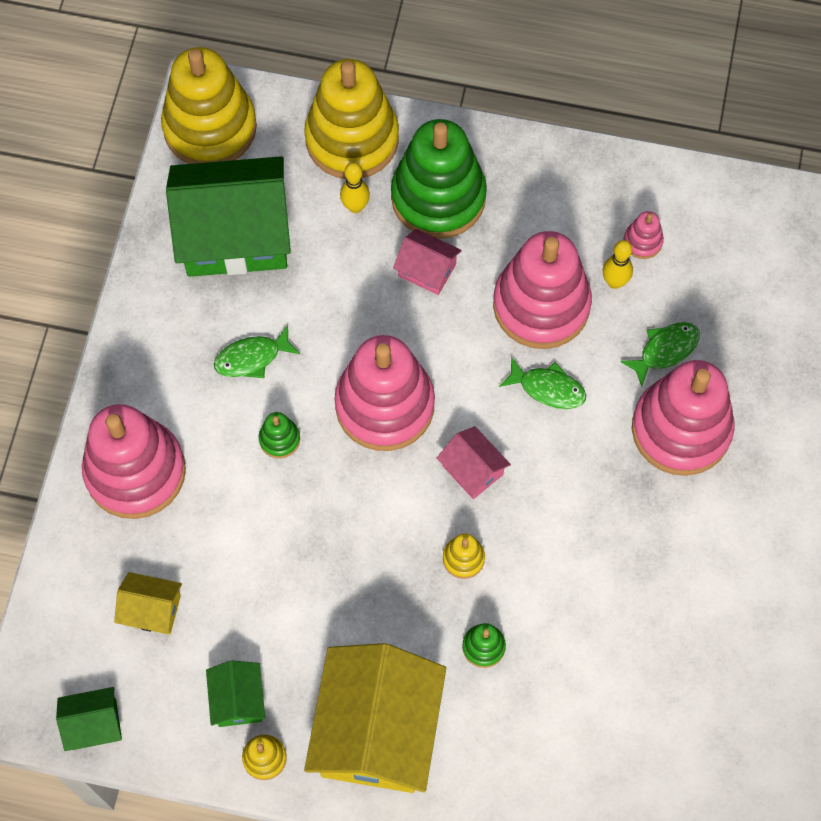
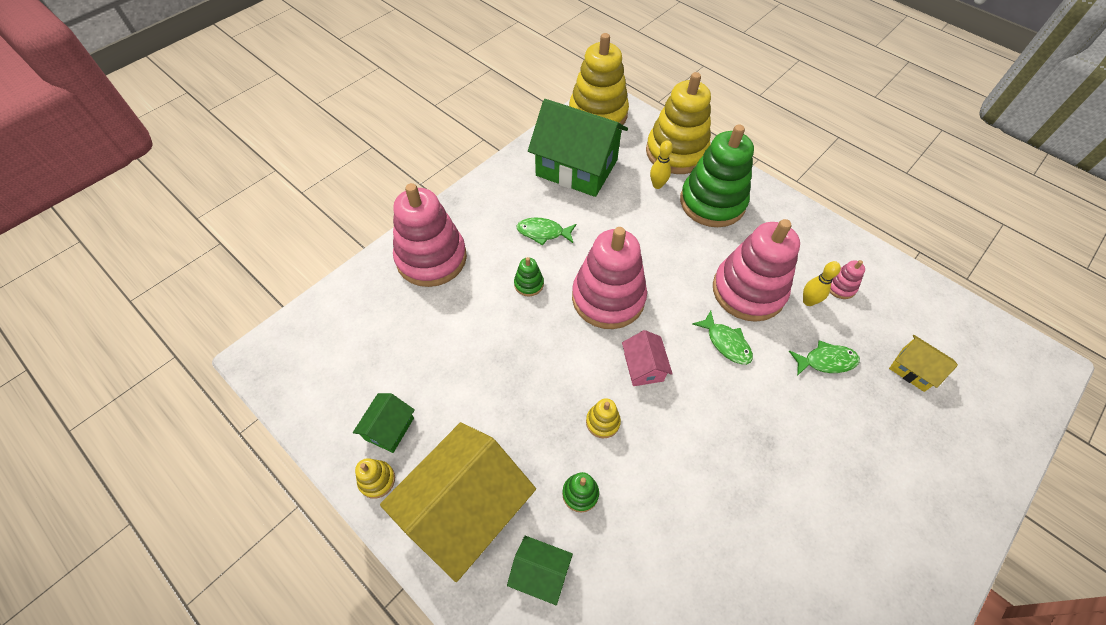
camera: 30 degrees right, 10 degrees down
(94, 724) = (292, 390): green house -> green house (540, 572)
(152, 610) = (380, 340): yellow house -> yellow house (913, 369)
(427, 270) = (682, 236): pink house -> none
(681, 429) = (814, 420): pink stacking toy -> none

